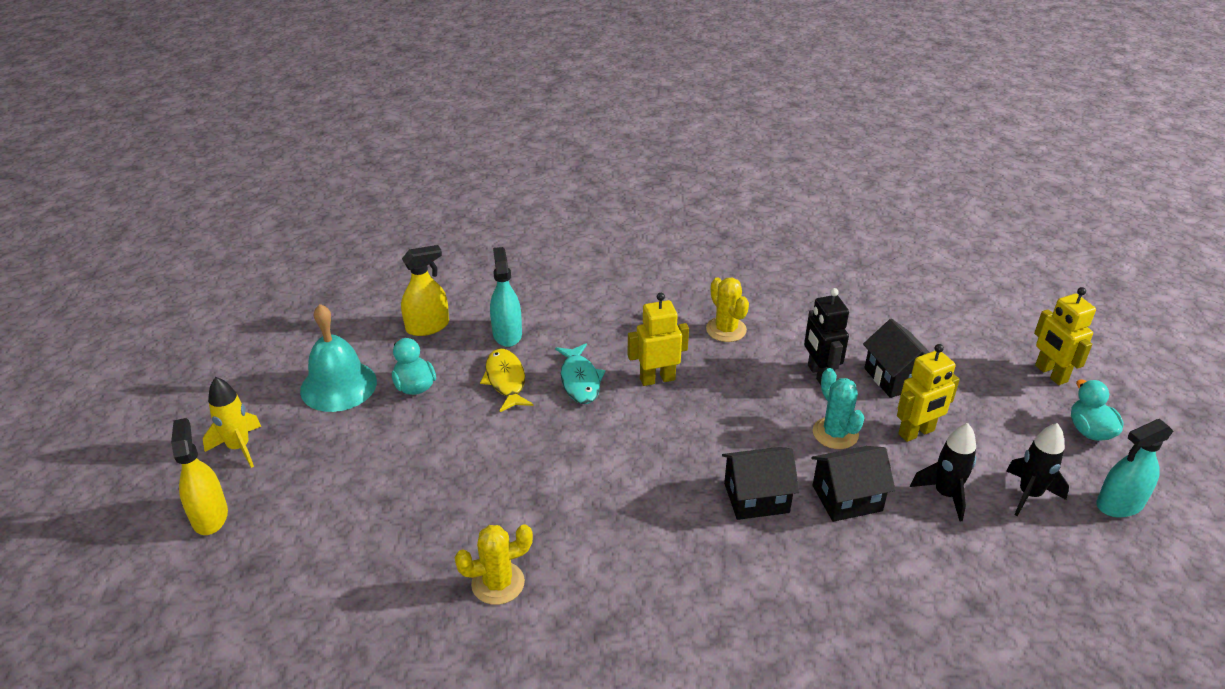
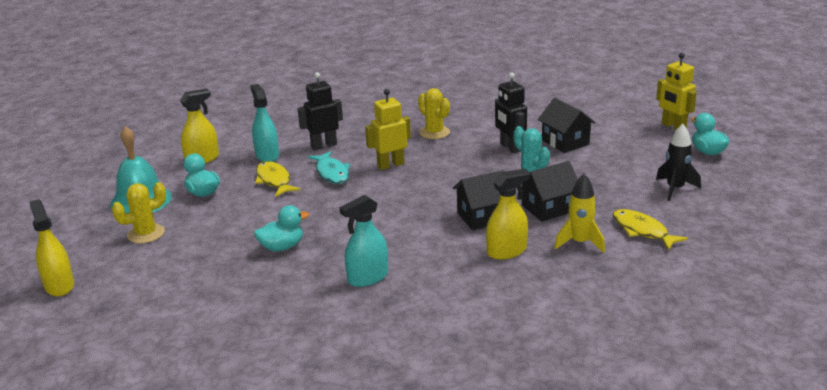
camera: 10 degrees left, 10 degrees down
(239, 447) = (70, 245): yellow rocket -> yellow rocket (579, 243)
(489, 502) = (282, 247): none -> turquoise duck
(498, 583) = (303, 288): yellow cactus -> yellow cactus (146, 234)
(581, 329) = (324, 145): none -> black robot
(774, 569) = (506, 251): none -> yellow spray bottle
(916, 433) = (588, 168): yellow robot -> none
(945, 494) = (617, 197): black rocket -> none
(967, 567) = (642, 231): none -> yellow fish
(1119, 504) = (737, 185): turquoise spray bottle -> turquoise spray bottle (368, 277)

